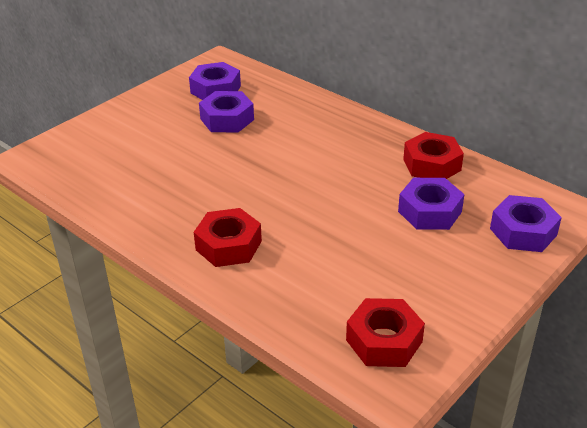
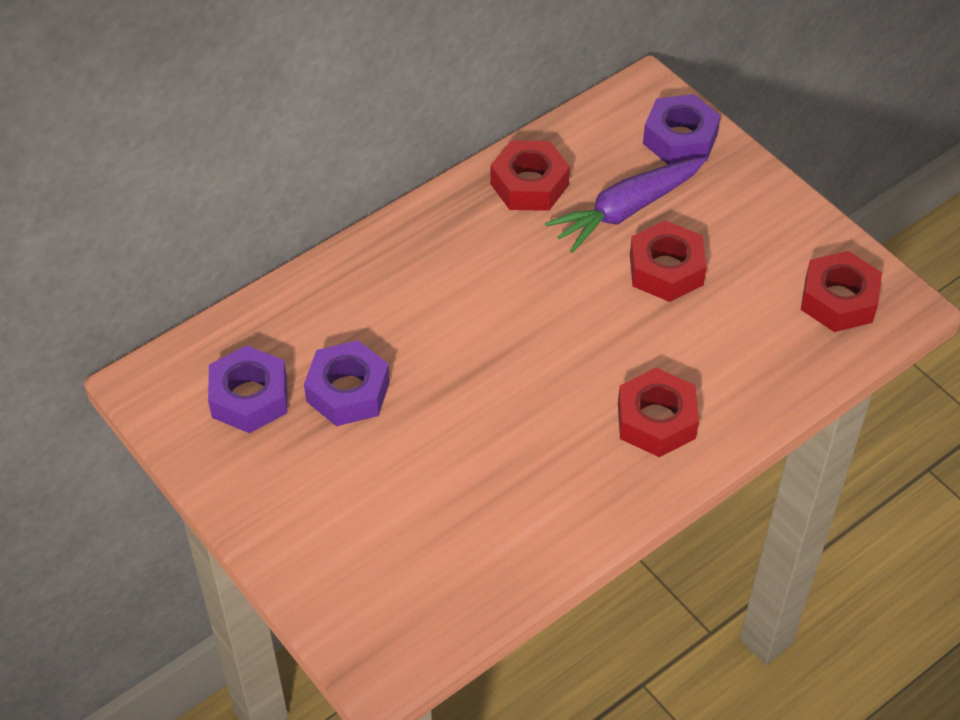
camera: 80 degrees left, 15 degrees up
(377, 237) = (666, 270): none -> red nut
(429, 211) = (626, 210): purple nut -> purple carrot

